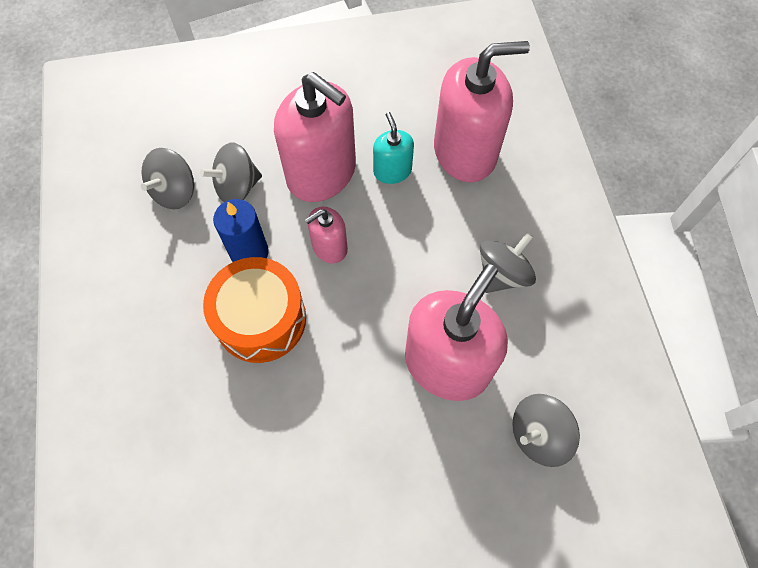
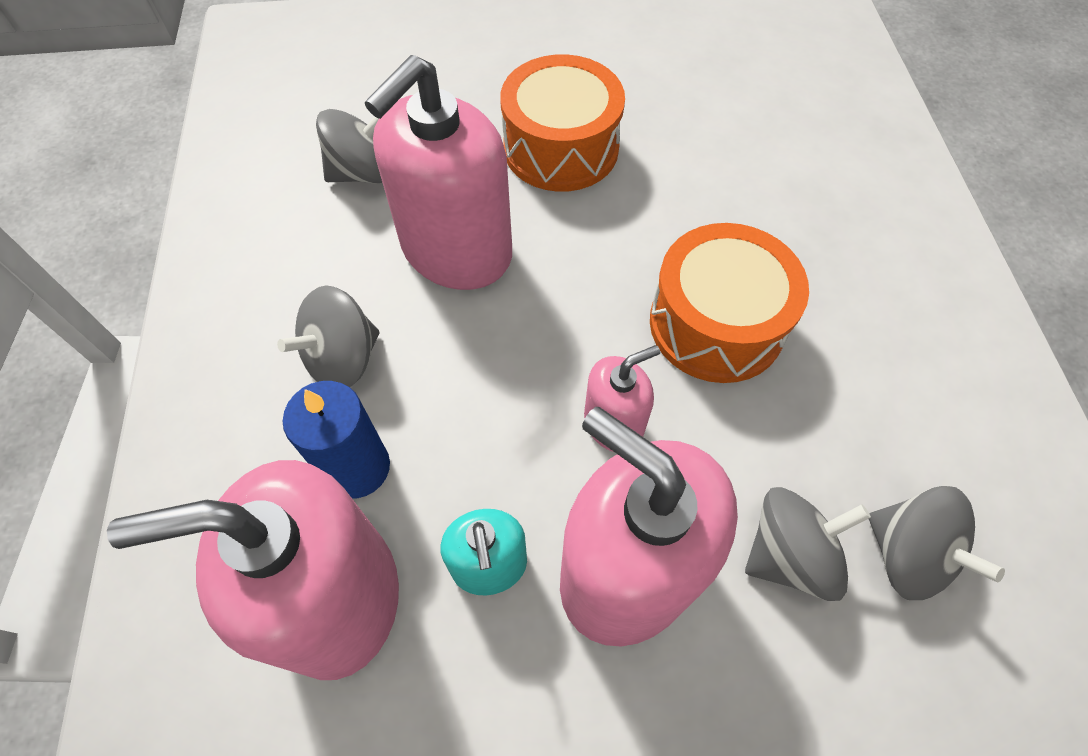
camera: 175 degrees left, 5 degrees down
(175, 191) = (907, 555): grey spinning top -> grey spinning top turned 105 degrees clockwise
(249, 252) = (747, 425): blue candle -> blue candle (357, 467)
(378, 479) = (561, 148): none -> orange drum

